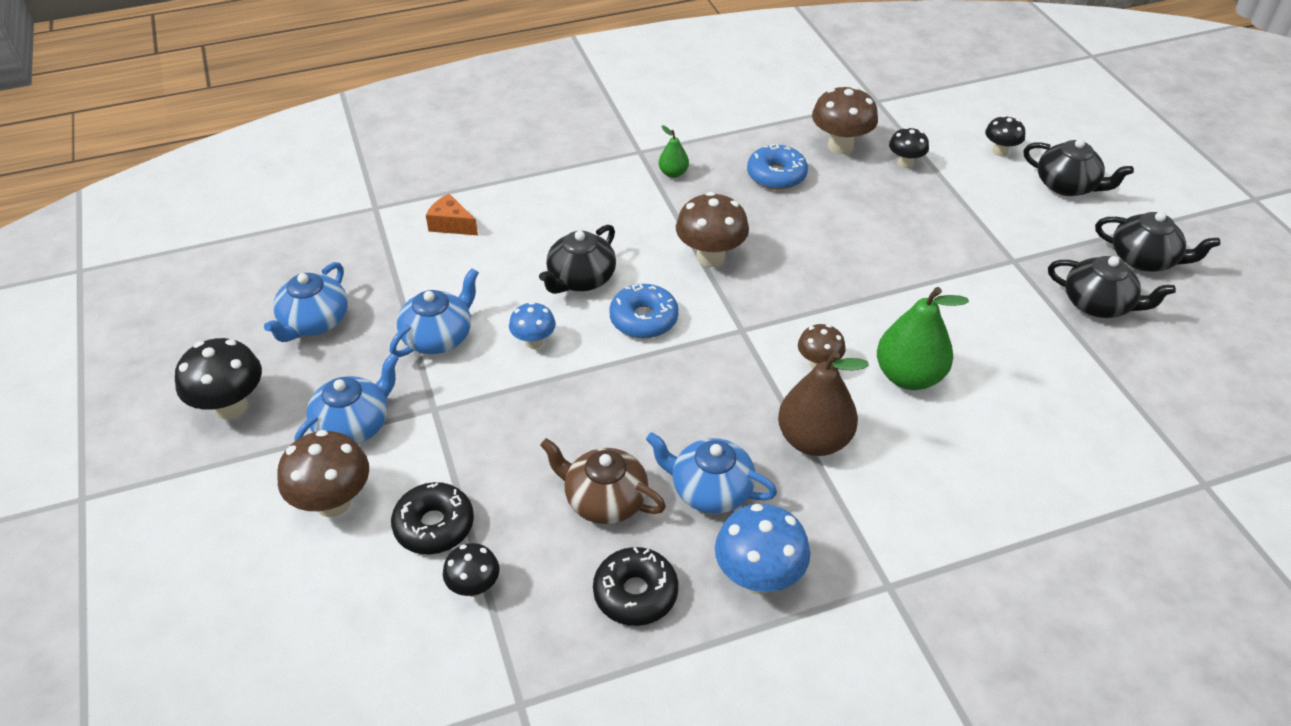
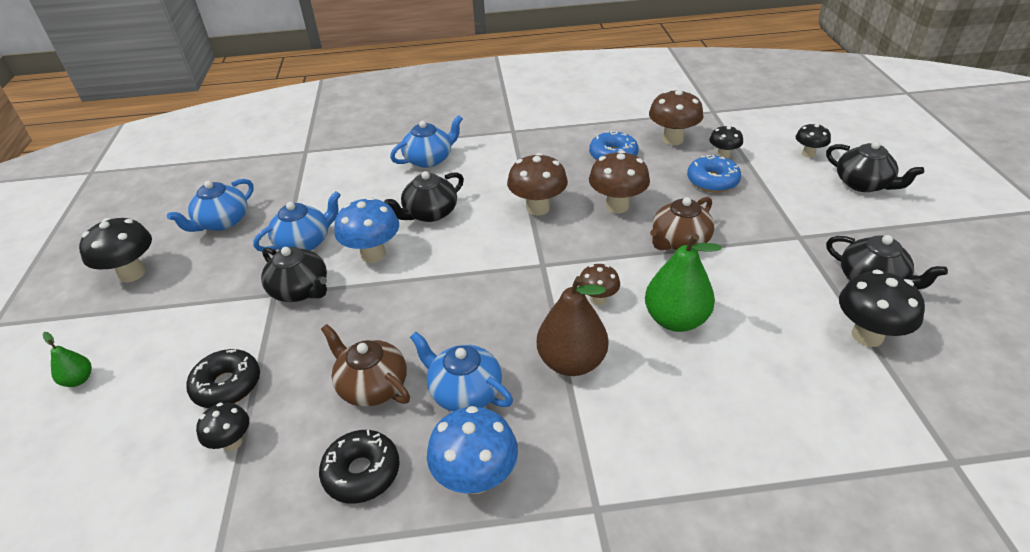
camera: 15 degrees right, 5 degrees down
(333, 502) = (162, 355): brown mushroom -> brown mushroom (617, 206)
(354, 425) = (209, 298): blue teapot -> blue teapot (429, 159)
(451, 225) = (352, 167): orange cheese -> none
(534, 342) = (373, 254): blue mushroom -> blue mushroom, size x1.67
(643, 319) = (466, 247): blue donut -> blue donut (712, 181)
(673, 173) = (532, 147): green pear -> green pear (79, 380)
(886, 281) = (679, 241): none -> brown teapot
(1105, 367) = (867, 335): none -> black mushroom
(1144, 259) = (925, 248): black teapot -> black teapot (300, 290)

